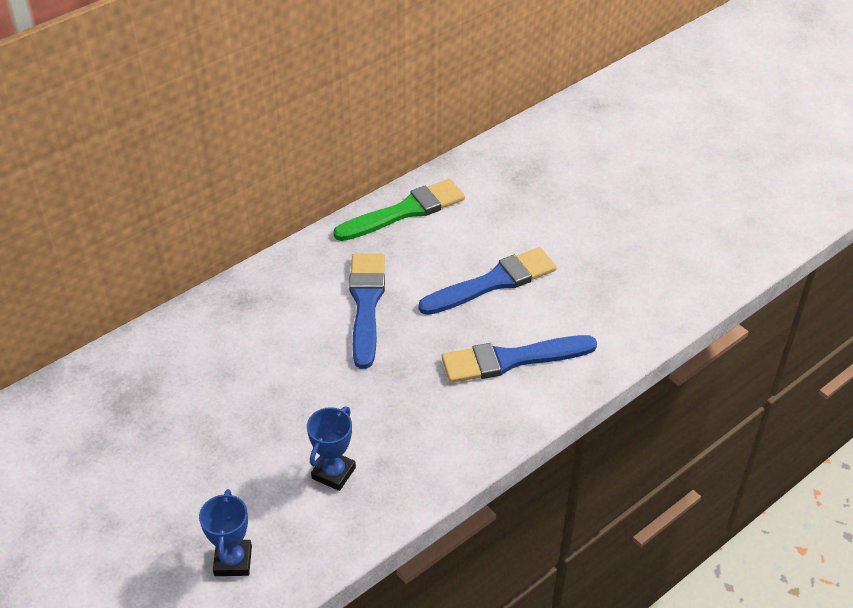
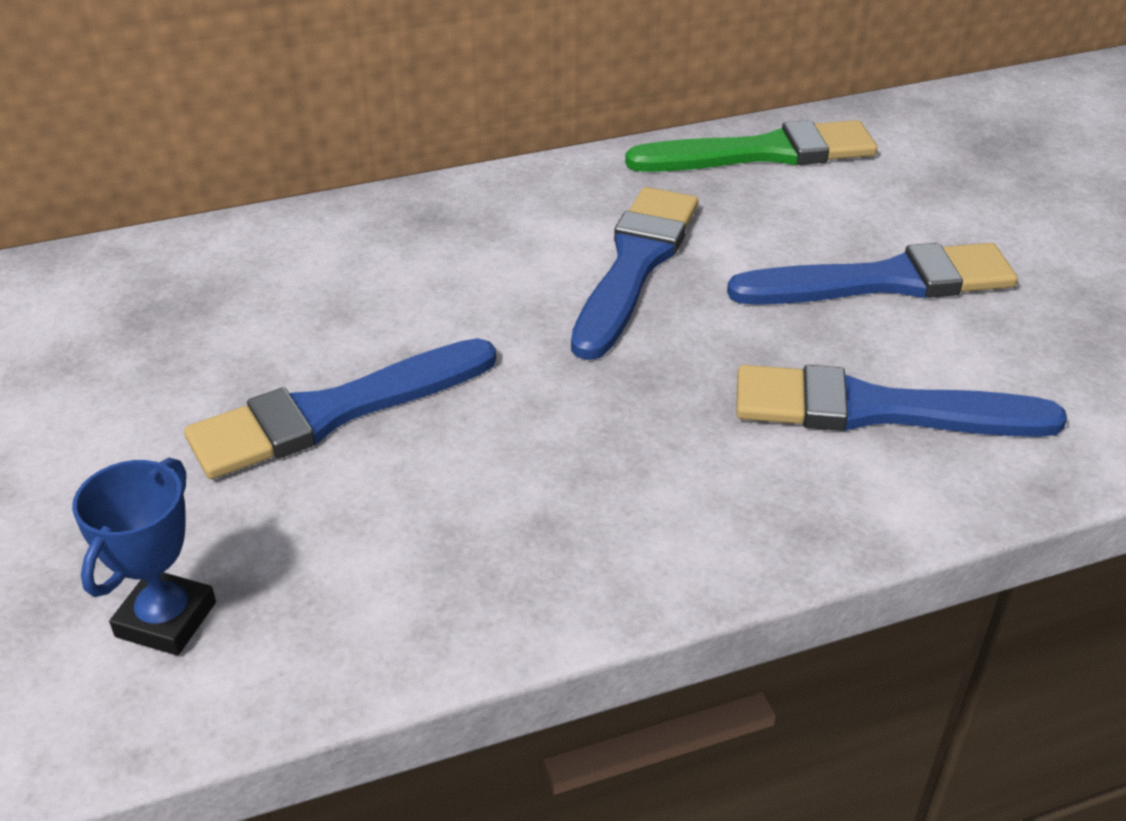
camera: 20 degrees right, 5 degrees down
(254, 433) = (333, 412): none -> blue brush
(333, 473) = (441, 516): blue trophy -> none

